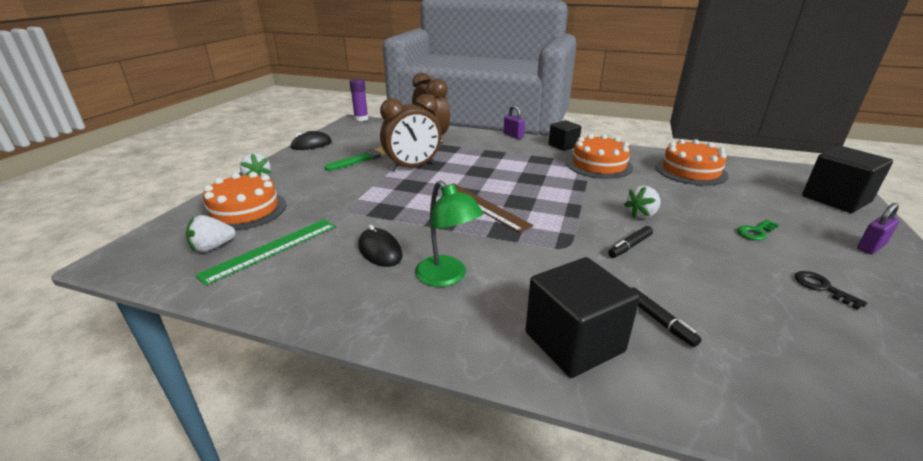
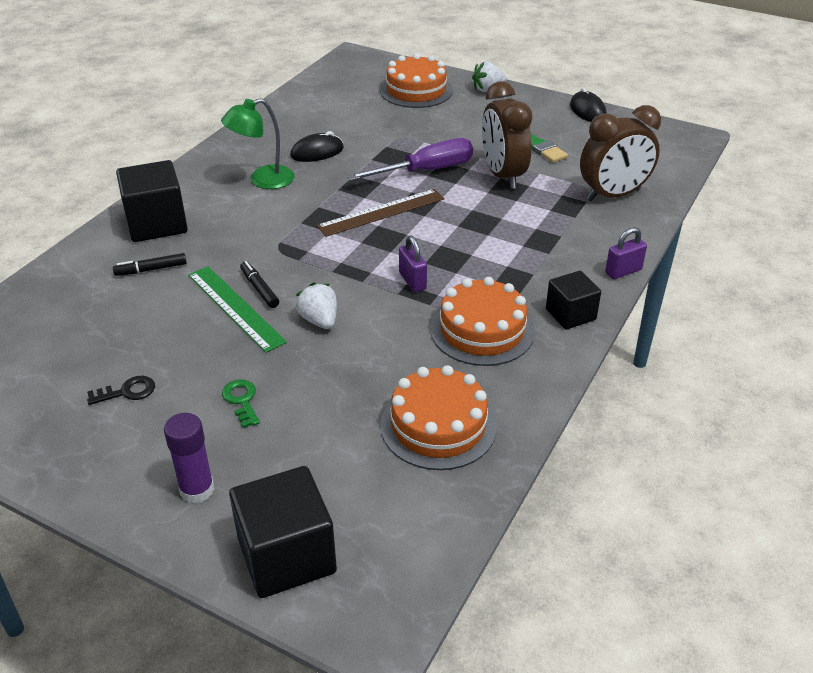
camera: 100 degrees right, 10 degrees up
(213, 247) = (355, 85): white strawberry -> none
(271, 249) = (341, 107): green ruler -> green ruler (235, 308)
(361, 119) = (701, 142): purple glue stick -> purple glue stick (197, 490)
(410, 194) = (425, 171): none -> purple screwdriver
(870, 247) = (161, 491): purple padlock -> purple padlock (412, 281)

